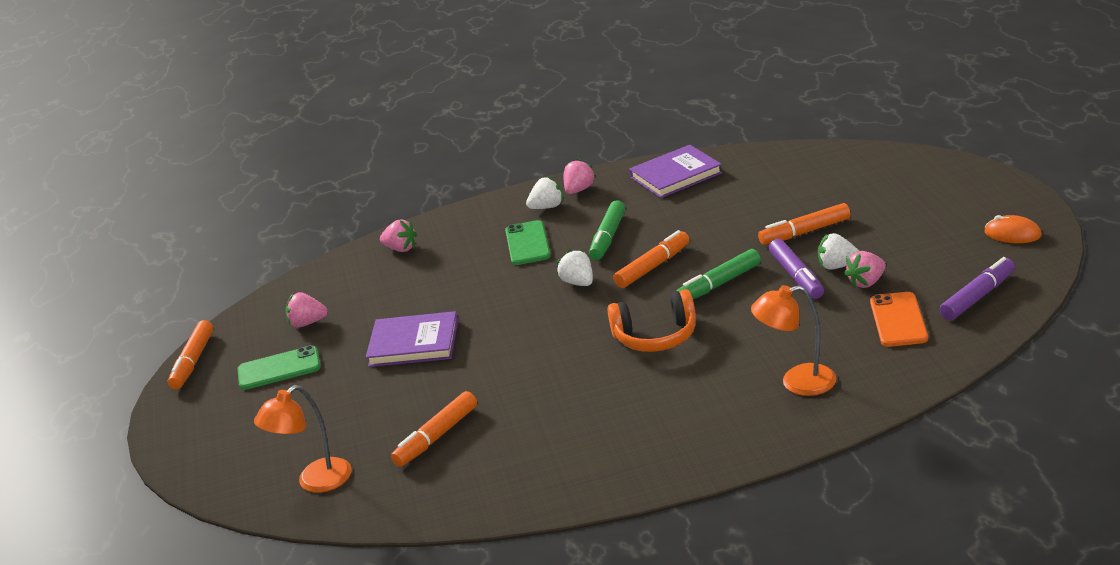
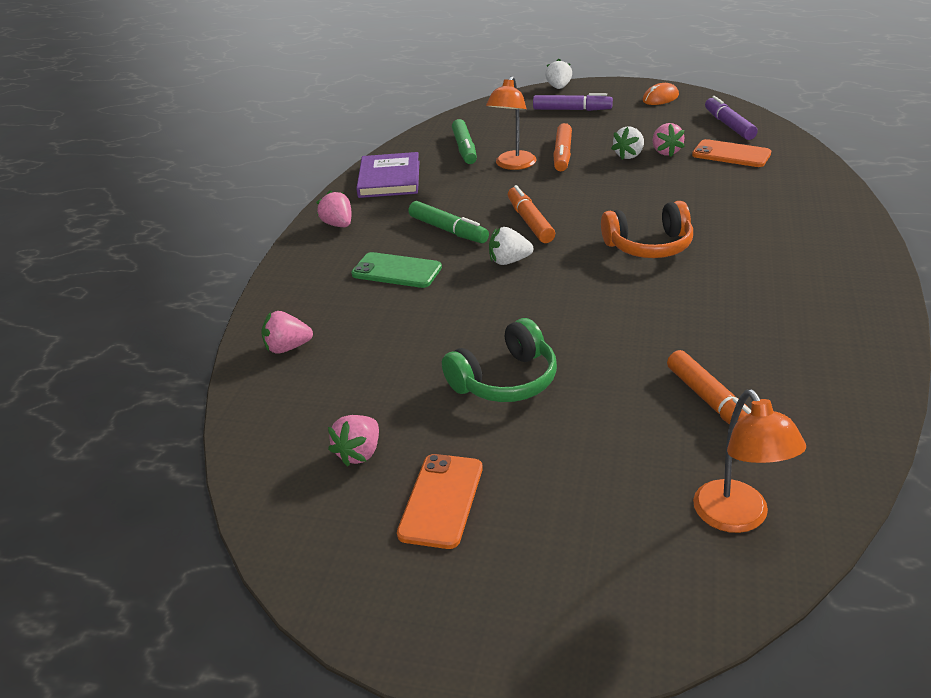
camera: 65 degrees left, 5 degrees up
(193, 362) = (324, 588): orange marker -> none
(279, 369) = (441, 500): green phone -> orange phone
(401, 249) = (287, 348): pink strawberry -> pink strawberry turned 150 degrees counterclockwise
(414, 343) = (505, 380): purple book -> green headphones
(547, 207) = (343, 246): white strawberry -> white strawberry (559, 87)
(656, 336) = (649, 246): orange headphones -> orange headphones turned 60 degrees clockwise
(719, 284) = (597, 202): green marker -> green marker (464, 149)
(796, 276) = (624, 172): purple marker -> purple marker (572, 110)
(797, 382) = (782, 206): orange lamp -> orange lamp (513, 165)

